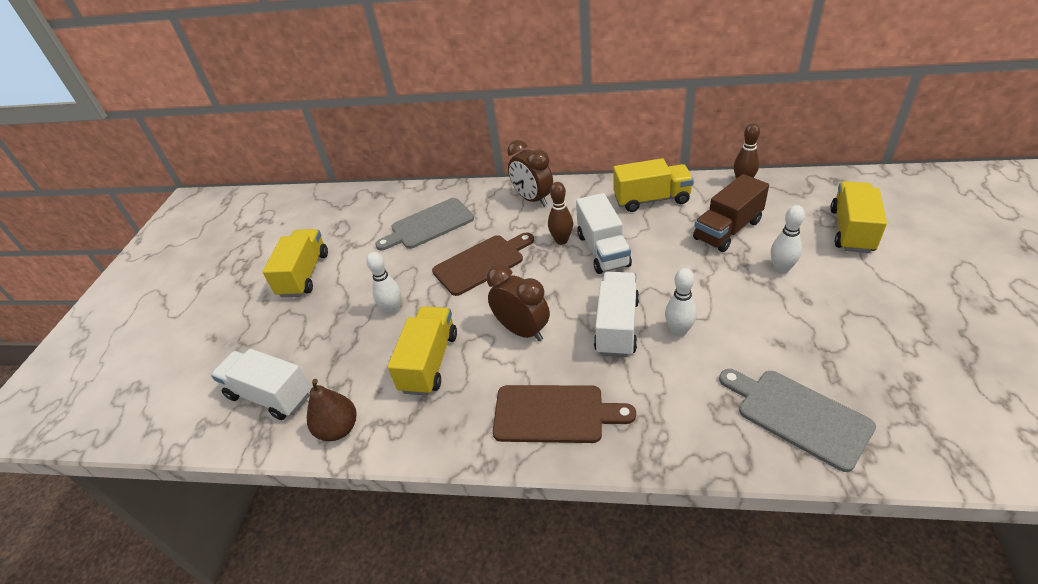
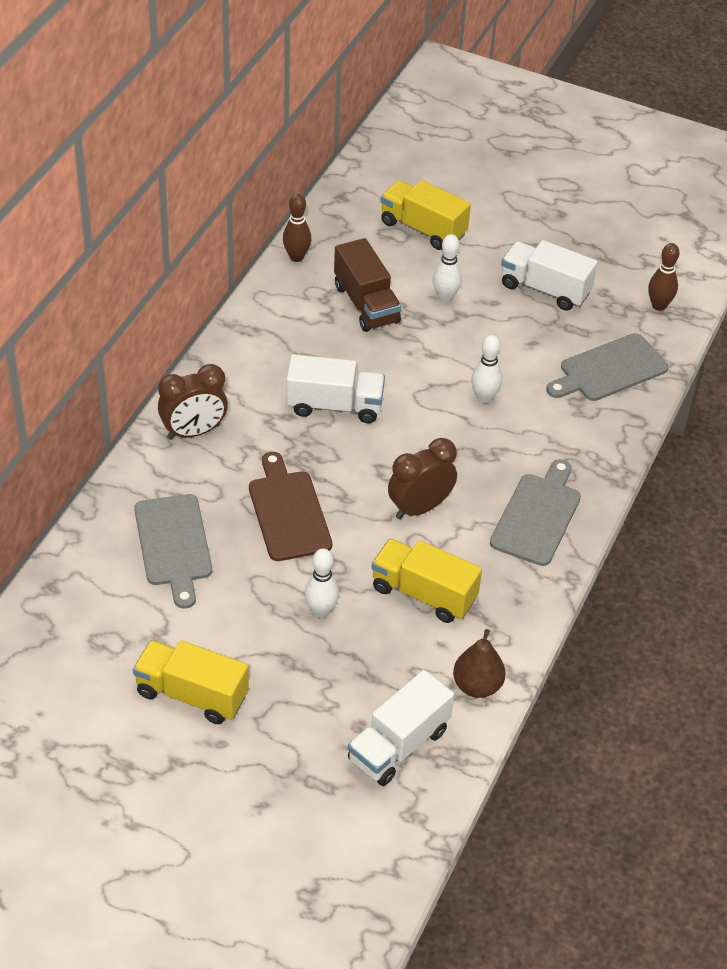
camera: 80 degrees left, 5 degrees up
(554, 414) = (537, 516): brown cutting board -> grey cutting board
(561, 240) = (294, 432): brown bowling pin -> brown bowling pin (659, 305)
(617, 326) = (454, 436): white truck -> white truck (545, 289)
(651, 199) = (273, 335): yellow truck -> none

